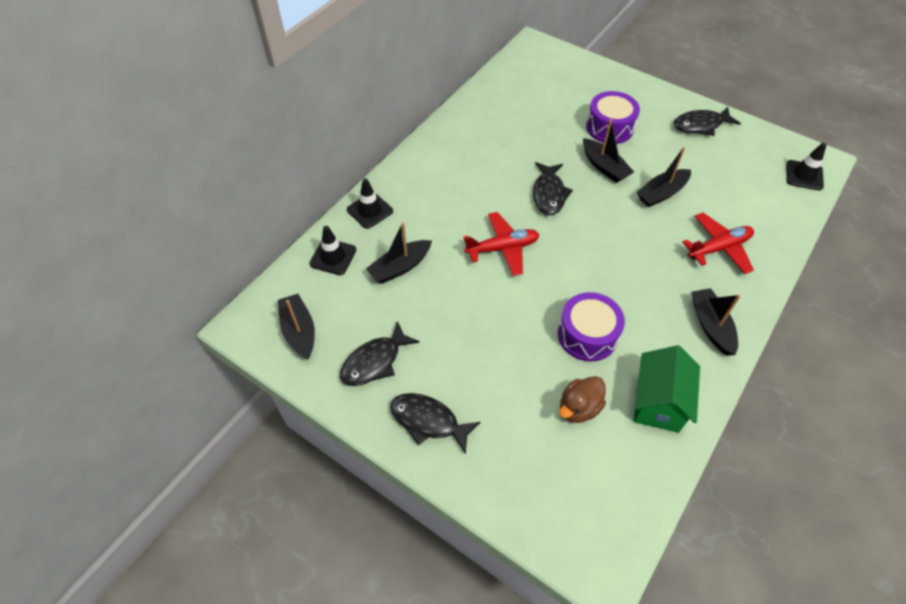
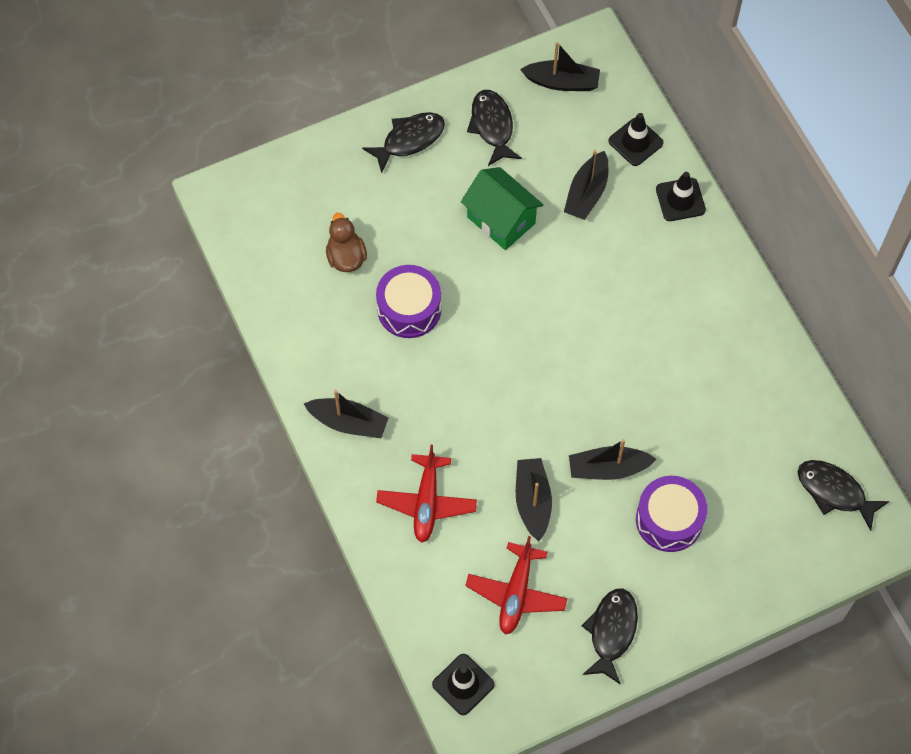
camera: 120 degrees right, 10 degrees up
(400, 267) = (587, 193): black boat -> black boat turned 150 degrees counterclockwise
(502, 248) = (554, 295): red plane -> red plane (516, 593)
(549, 194) = (601, 384): black fish -> black fish (834, 492)
(658, 402) = (309, 322): green house -> green house (501, 220)

